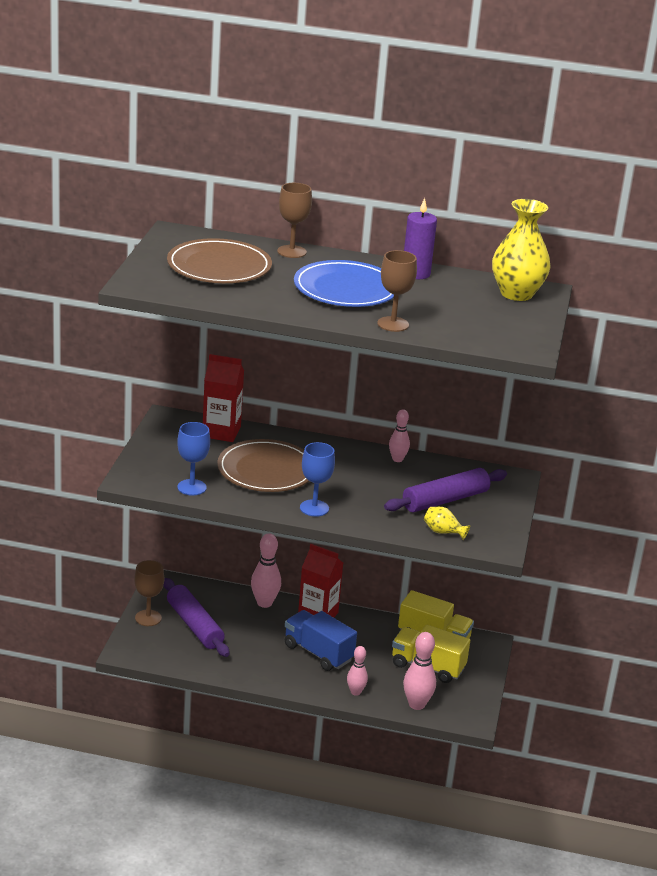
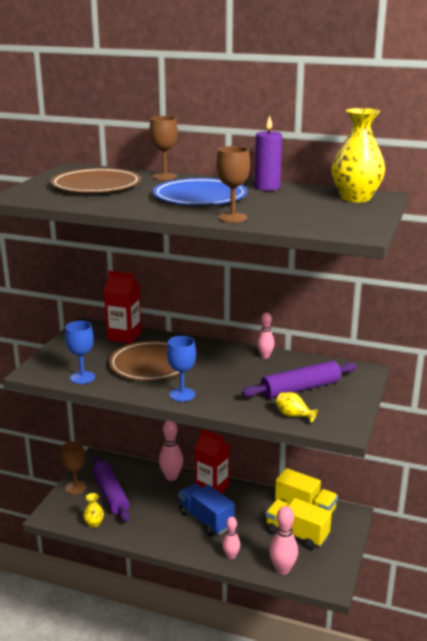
camera: 10 degrees right, 5 degrees down
(184, 659) = (94, 523): none -> yellow vase

